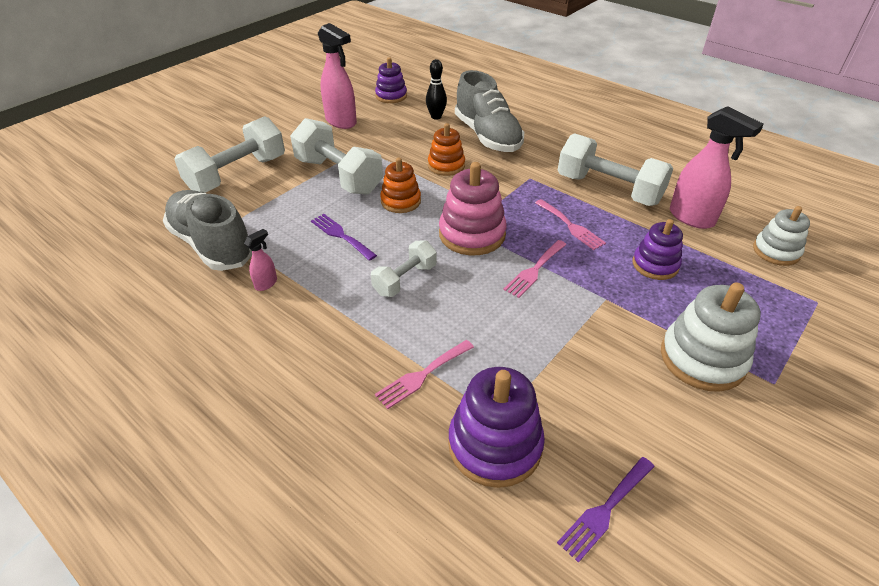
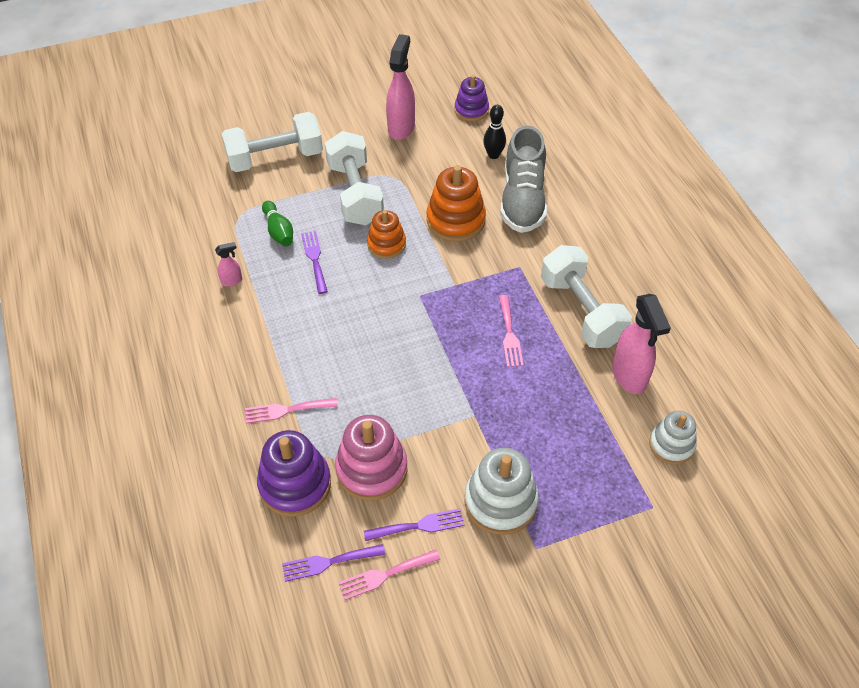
camera: 30 degrees right, 10 degrees up
(212, 245) = (215, 226): grey shoe -> none
(285, 226) = (279, 231): none -> green bowling pin
(341, 122) = (401, 127): pink spray bottle -> pink spray bottle turned 150 degrees counterclockwise
(405, 280) = (333, 324): white dumbbell -> none
(446, 165) = (455, 220): orange stacking toy -> orange stacking toy, size x1.55
(472, 234) = (418, 305): pink stacking toy -> pink stacking toy (372, 469)
(534, 270) = (440, 363): pink fork -> pink fork (384, 575)
(655, 265) = (546, 405): purple stacking toy -> none
(656, 419) = (419, 525): none -> purple fork

